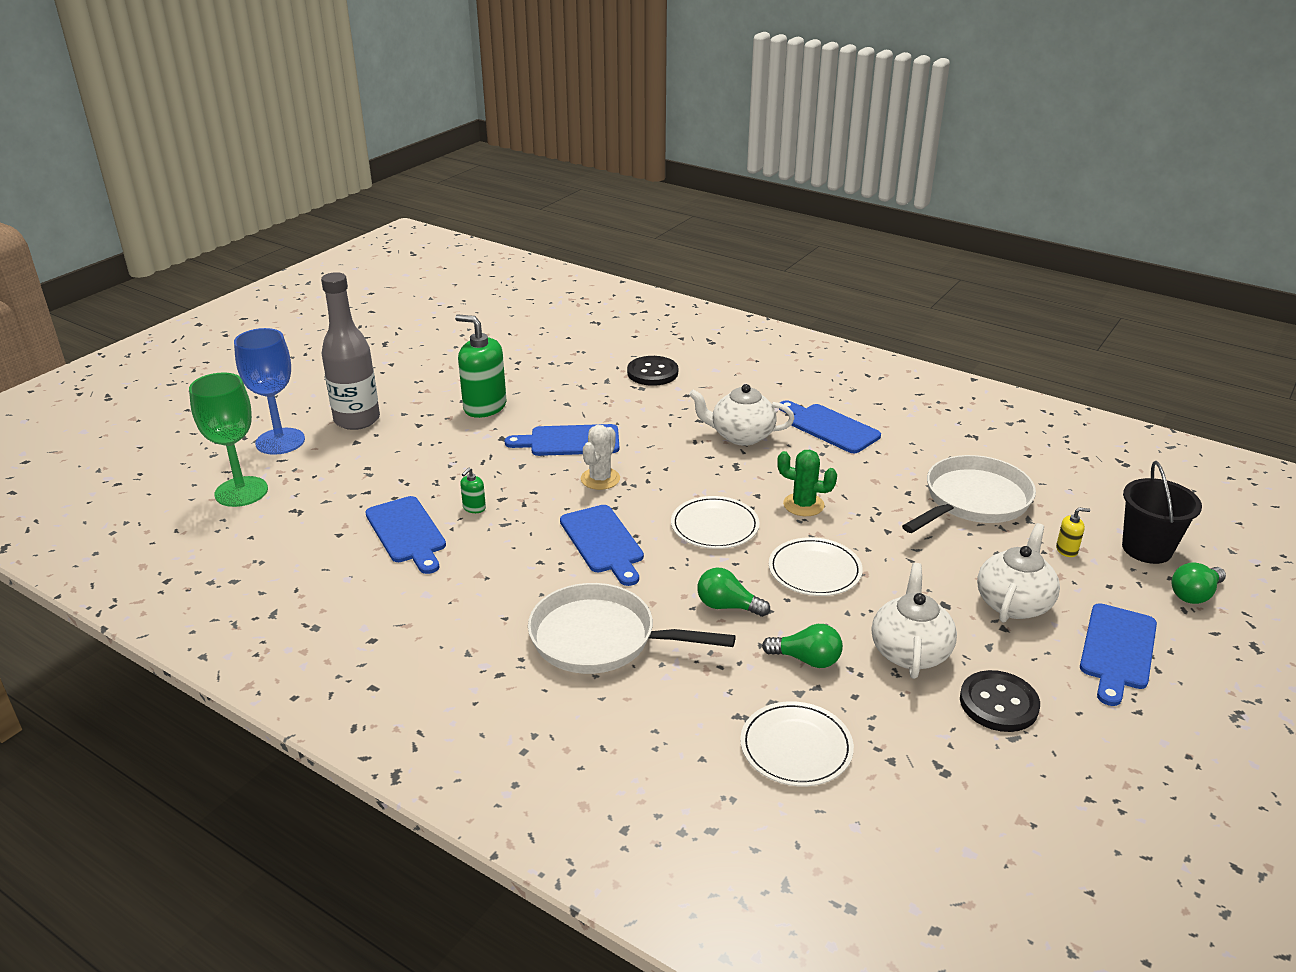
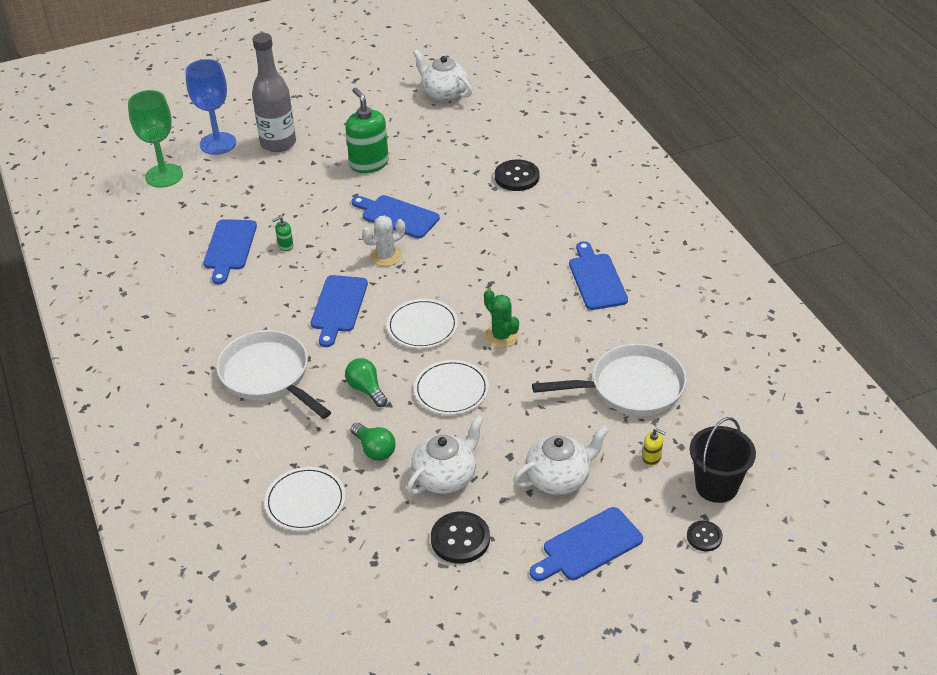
camera: 35 degrees right, 10 degrees up
(741, 436) = (521, 260): white teapot -> white teapot (444, 93)
(1194, 594) = (704, 537): green light bulb -> black button

